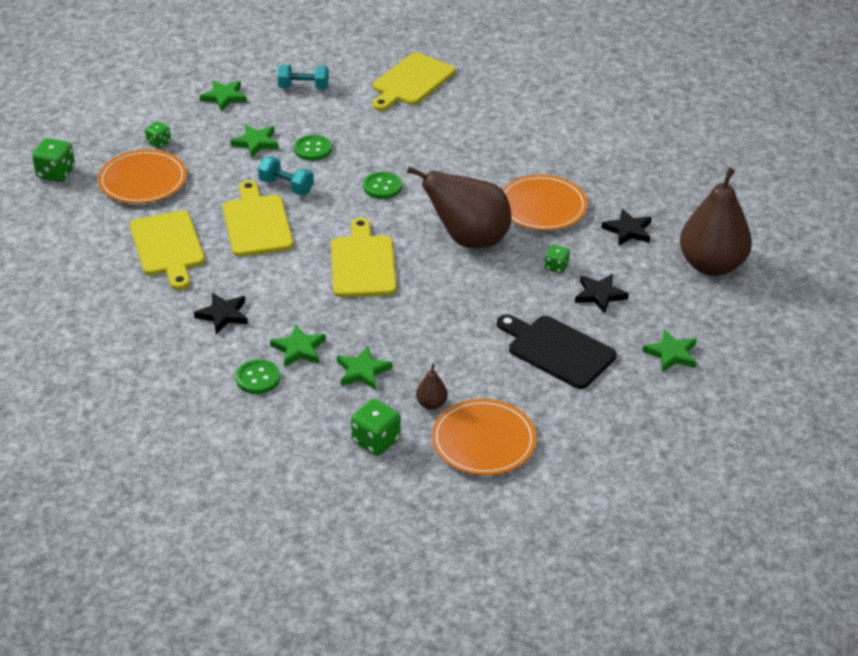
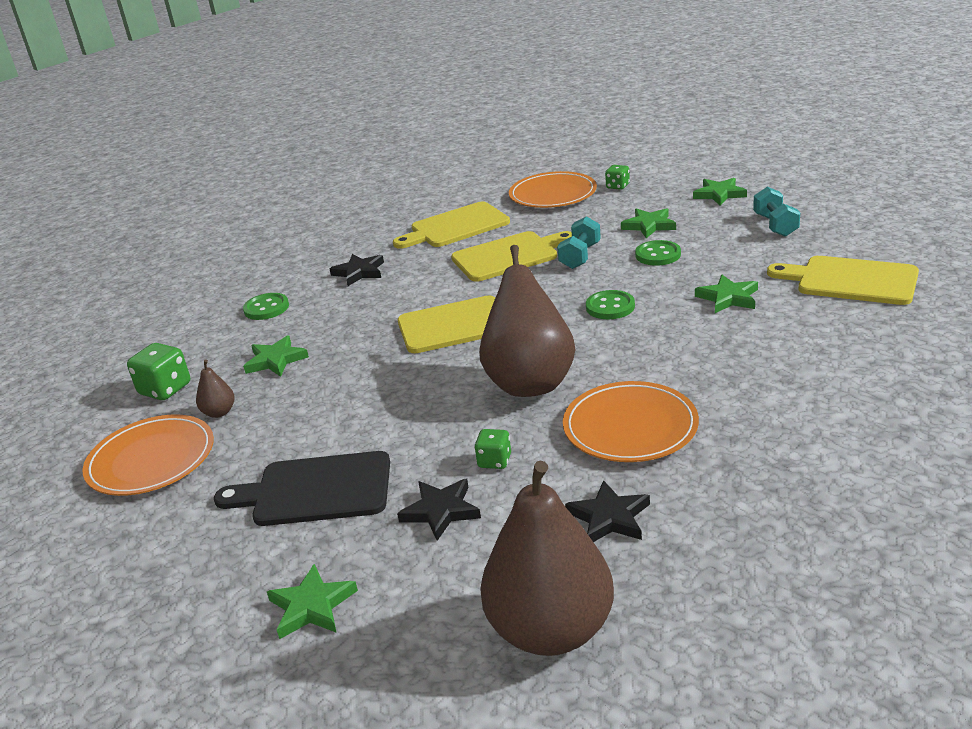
camera: 85 degrees right, 10 degrees down
(56, 173) = (545, 162): green dice -> none
(299, 349) = (310, 319): green star -> green star (728, 298)
(557, 350) = (315, 490): black cutting board -> black cutting board turned 120 degrees counterclockwise

